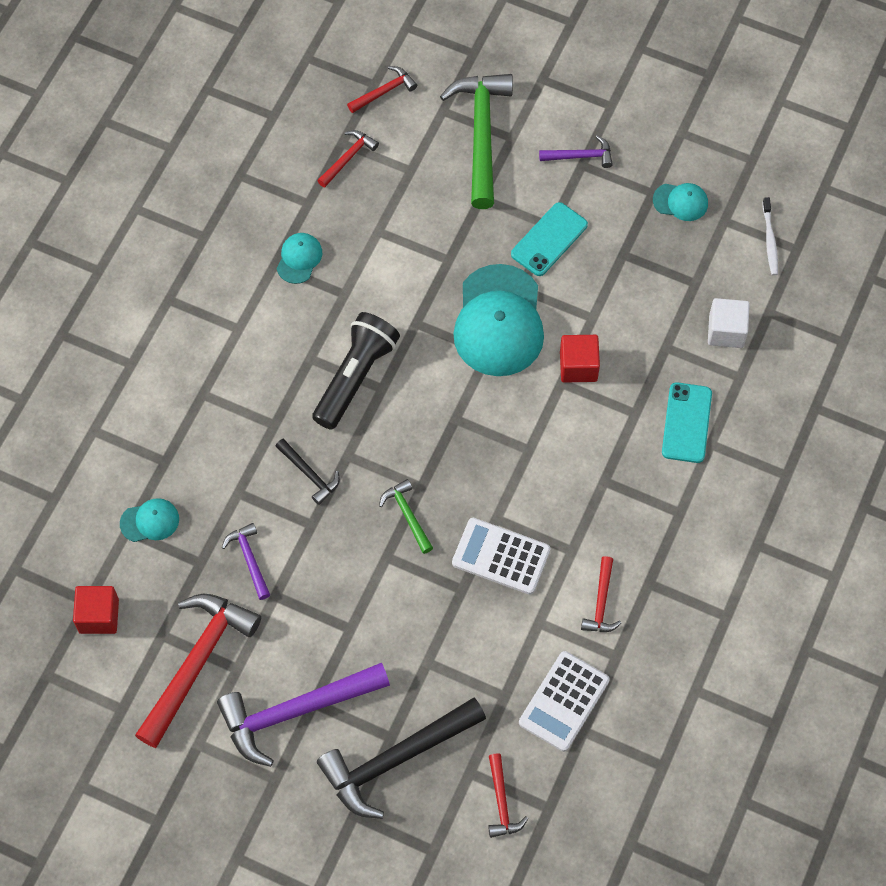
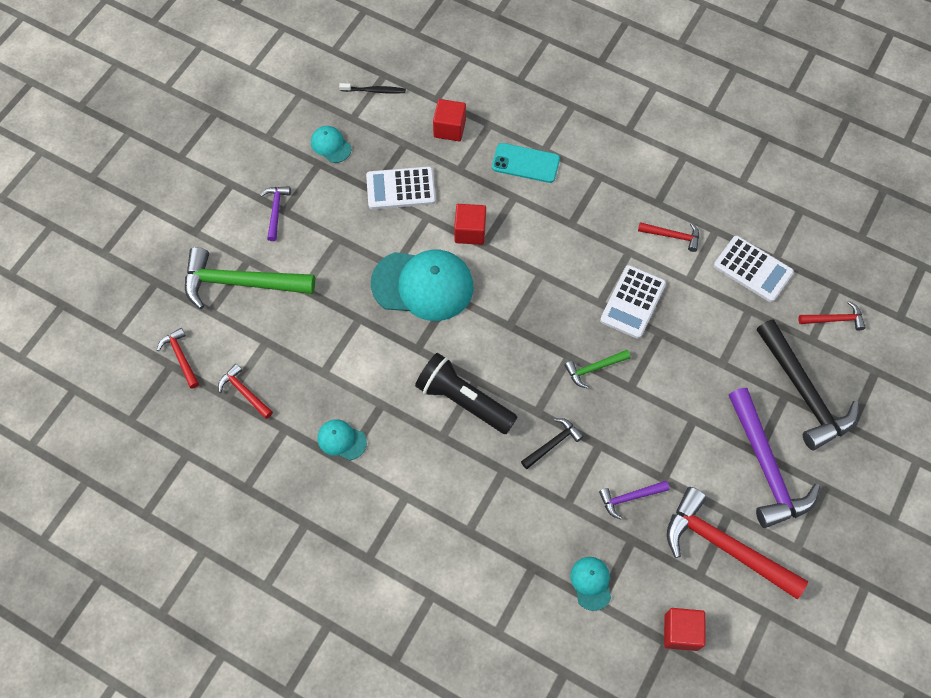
camera: 85 degrees left, 0 degrees up
(549, 239) = (351, 241): turquoise phone -> none
(629, 284) = (401, 189): none -> white calculator
(680, 202) = (331, 145): turquoise cap -> turquoise cap turned 60 degrees counterclockwise
(726, 331) = (449, 128): white cube -> red cube
(770, 240) = (374, 91): white toothbrush -> black toothbrush

